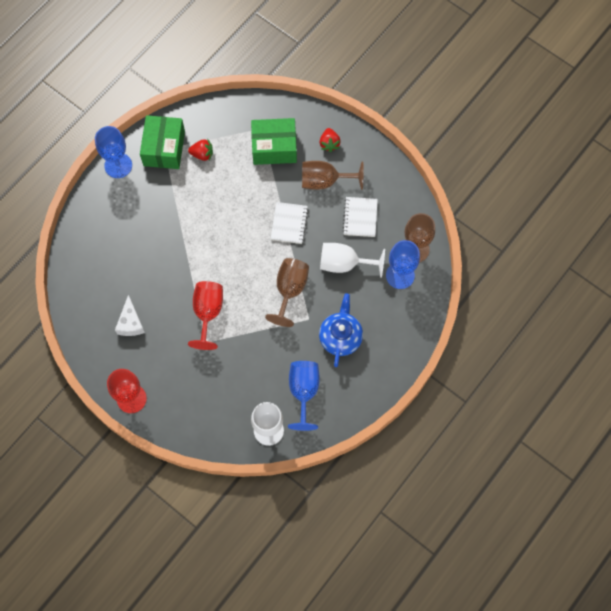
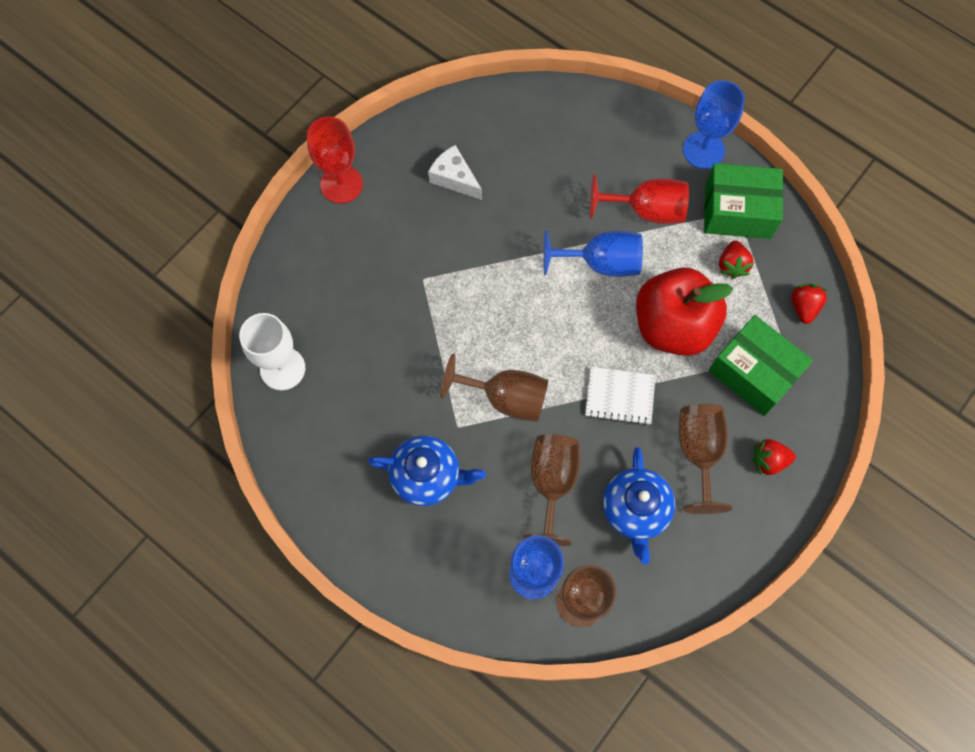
camera: 90 degrees right, 0 degrees up
(131, 323) = (454, 178): white cheese -> white cheese turned 45 degrees clockwise
(208, 313) = (469, 280): red goblet -> red goblet (646, 210)
(232, 116) = (803, 307): none -> red strawberry
(243, 191) = (673, 326): none -> red apple
(274, 147) = (754, 372): green box -> green box turned 45 degrees counterclockwise
(303, 391) = (340, 419): blue goblet -> blue goblet (601, 263)
(344, 264) = (552, 483): white goblet -> brown goblet
(360, 217) = (635, 510): white notebook -> blue teapot

